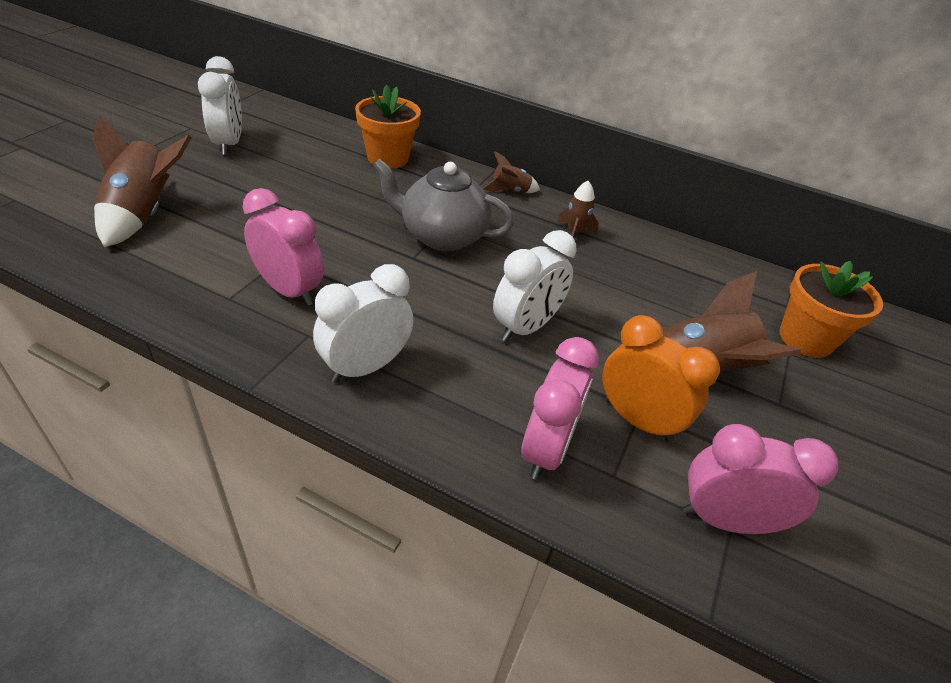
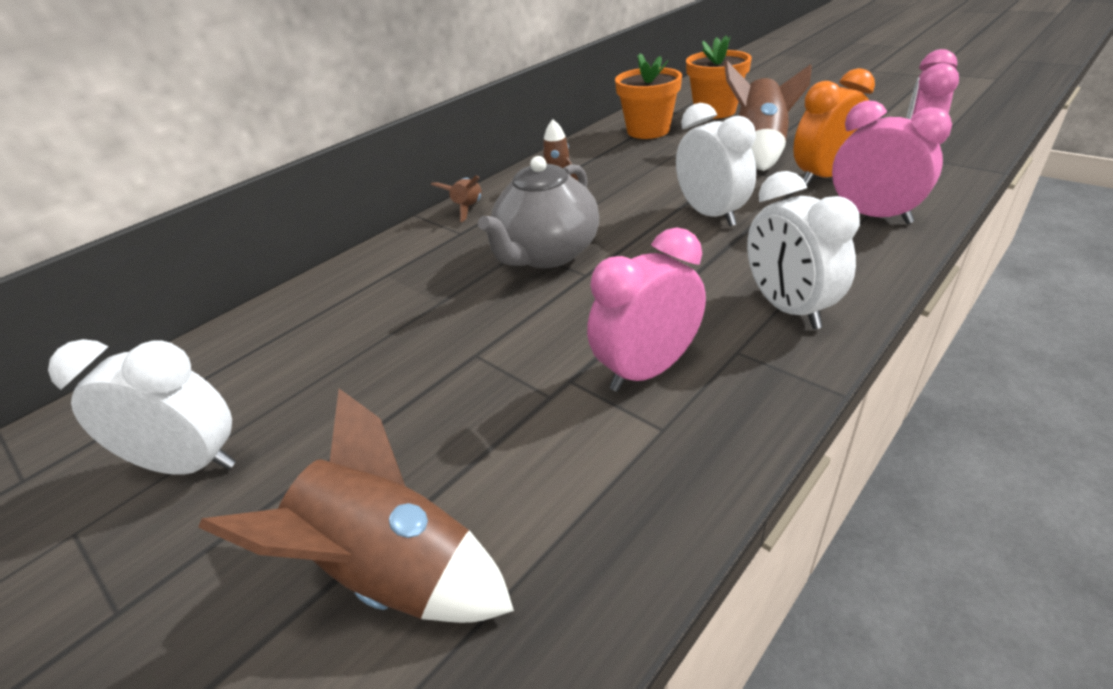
camera: 65 degrees left, 5 degrees down
(388, 158) = (347, 289): orange flower pot -> orange flower pot (648, 131)

